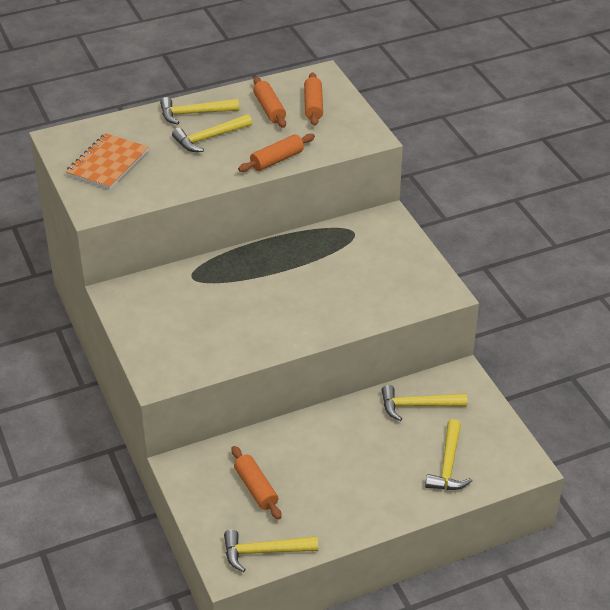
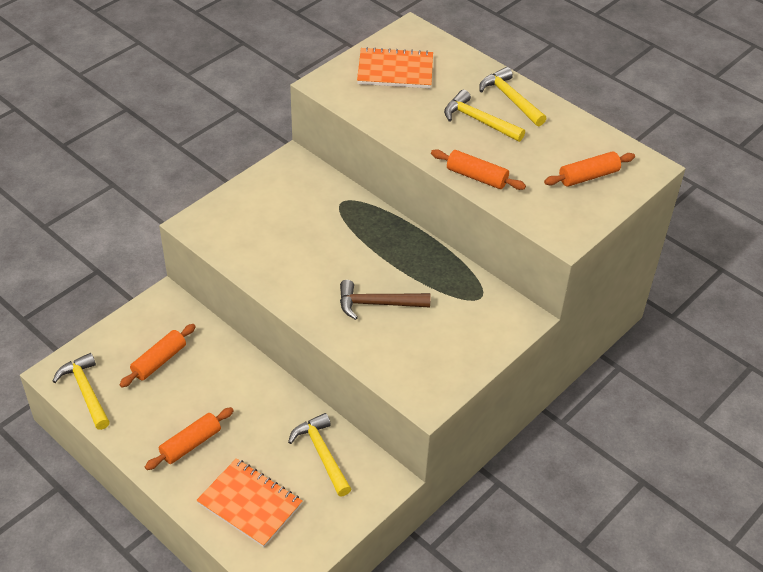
camera: 65 degrees right, 5 degrees up
(269, 109) = (558, 147): orange rolling pin -> orange rolling pin (191, 444)
(328, 291) = (377, 304): none -> brown hammer
(448, 465) = (250, 504): yellow hammer -> orange notebook

